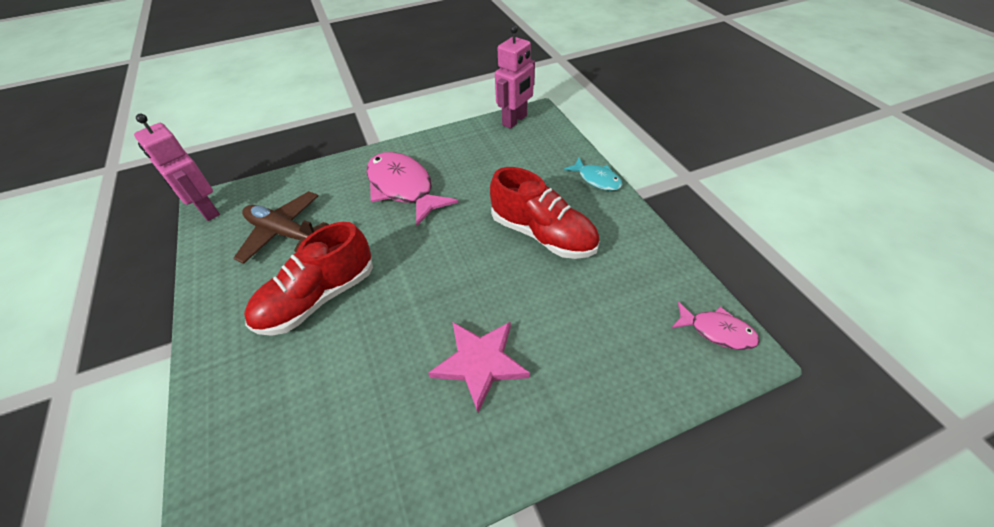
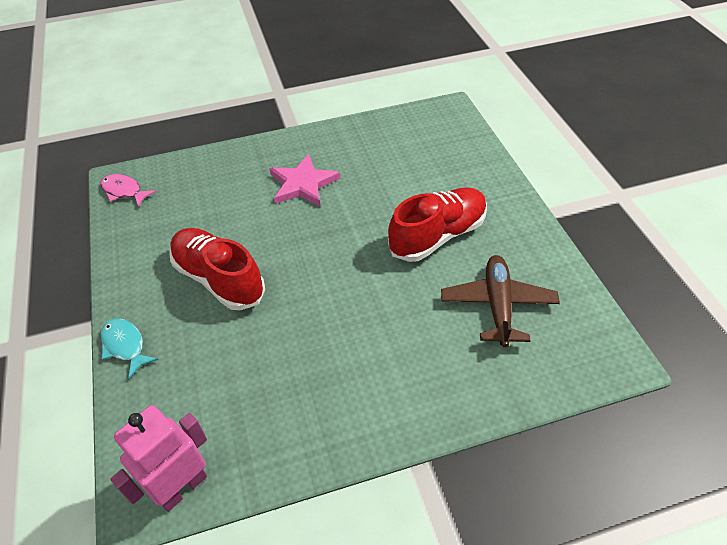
camera: 175 degrees left, 0 degrees up
(207, 210) = (613, 347): pink robot -> none
(284, 233) = (498, 305): brown plane -> brown plane turned 120 degrees counterclockwise
(403, 188) = (366, 357): pink fish -> none

